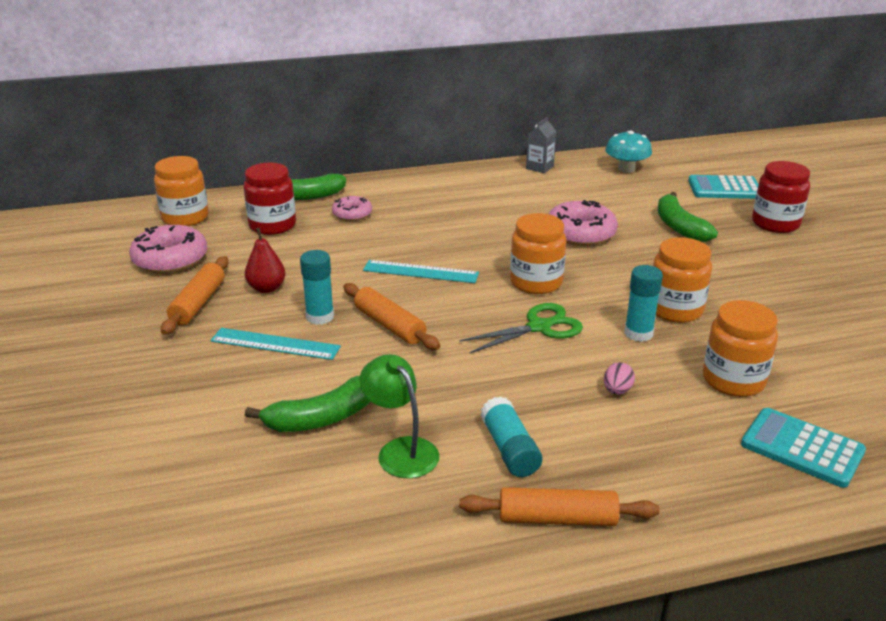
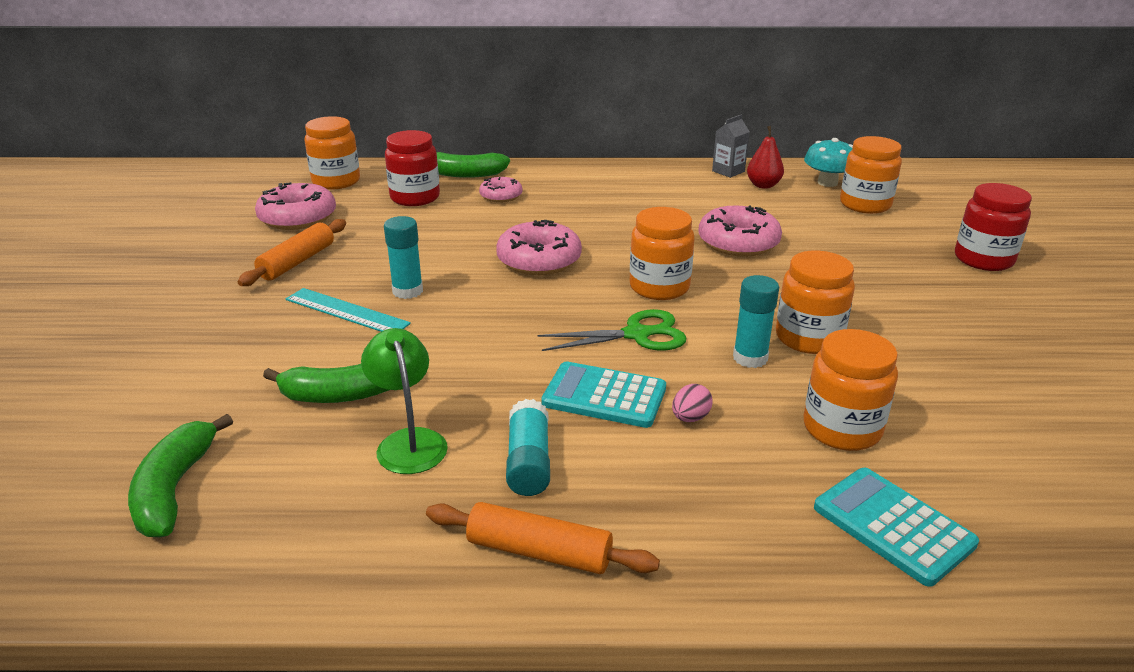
camera: 15 degrees right, 0 degrees up
(267, 288) = (372, 256): red pear -> red pear (763, 185)
(389, 325) = (474, 309): orange rolling pin -> none
(421, 271) = (539, 260): turquoise ruler -> pink donut
(665, 186) = (865, 204): none -> orange jar
(679, 227) = (860, 249): green banana -> green banana (174, 489)
(724, 188) = (937, 215): turquoise calculator -> turquoise calculator (604, 396)

